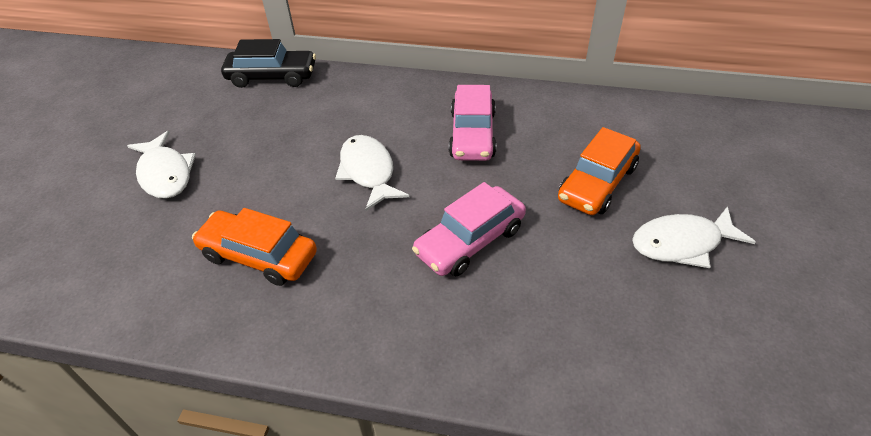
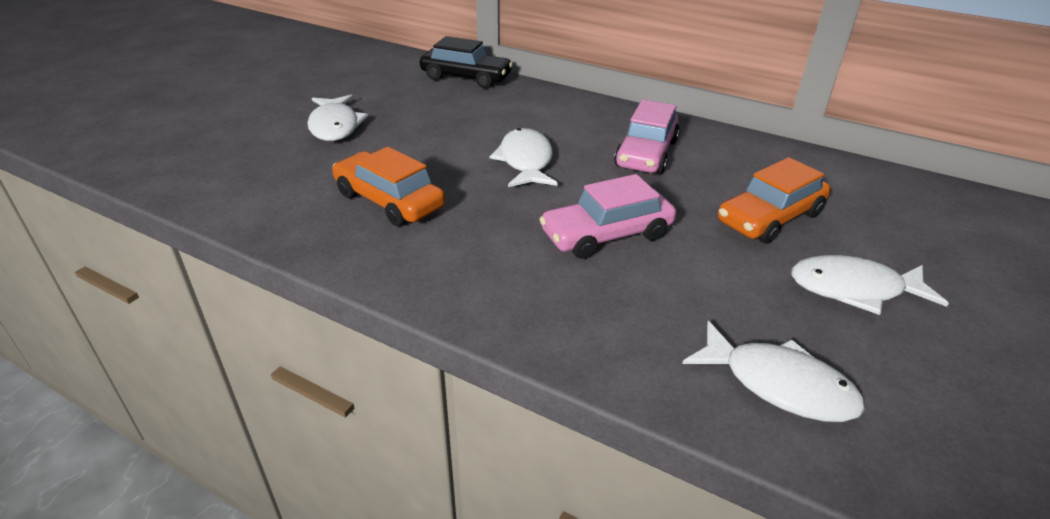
camera: 15 degrees right, 10 degrees down
(654, 361) = (778, 384): none -> white fish

